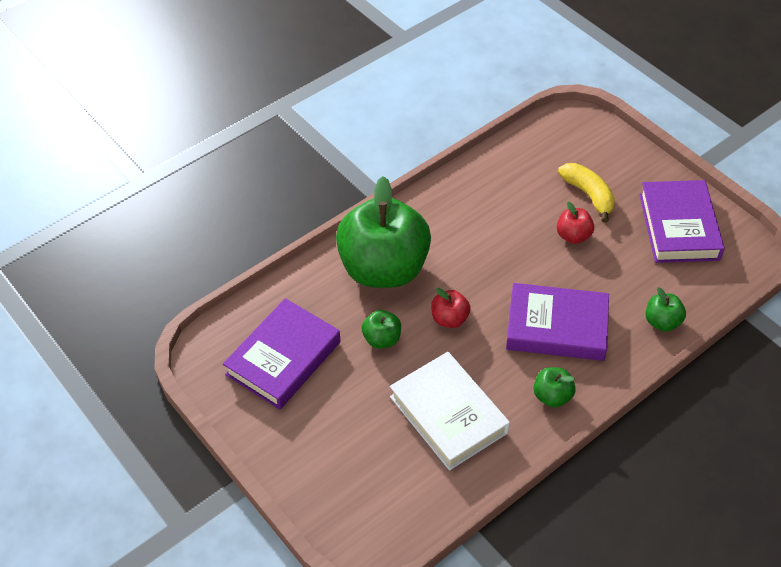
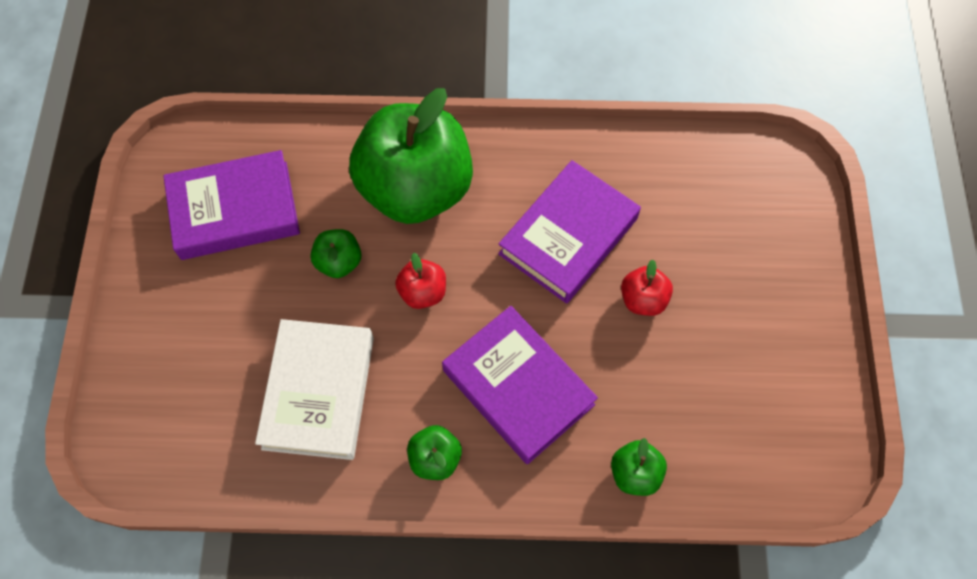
camera: 40 degrees right, 15 degrees up
(588, 195) = (710, 265): yellow banana -> none
(679, 226) = (773, 379): purple book -> purple book (568, 236)

